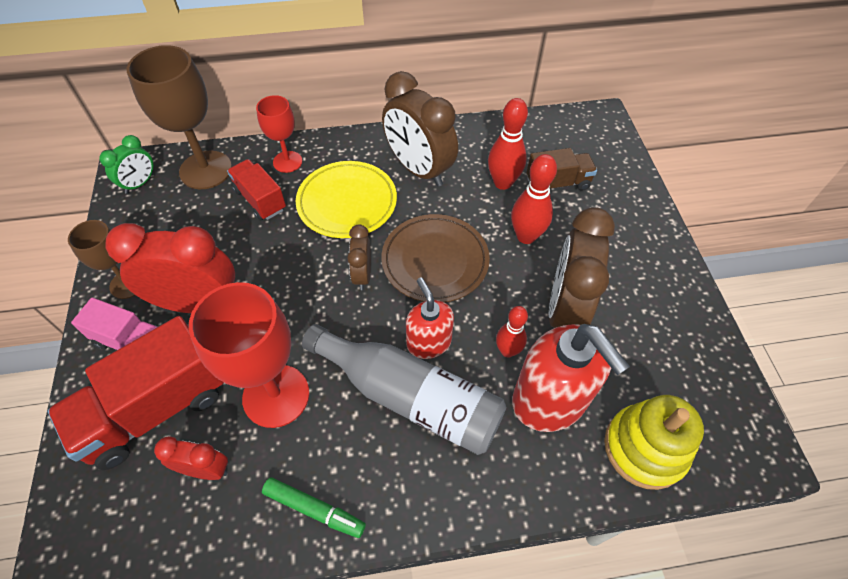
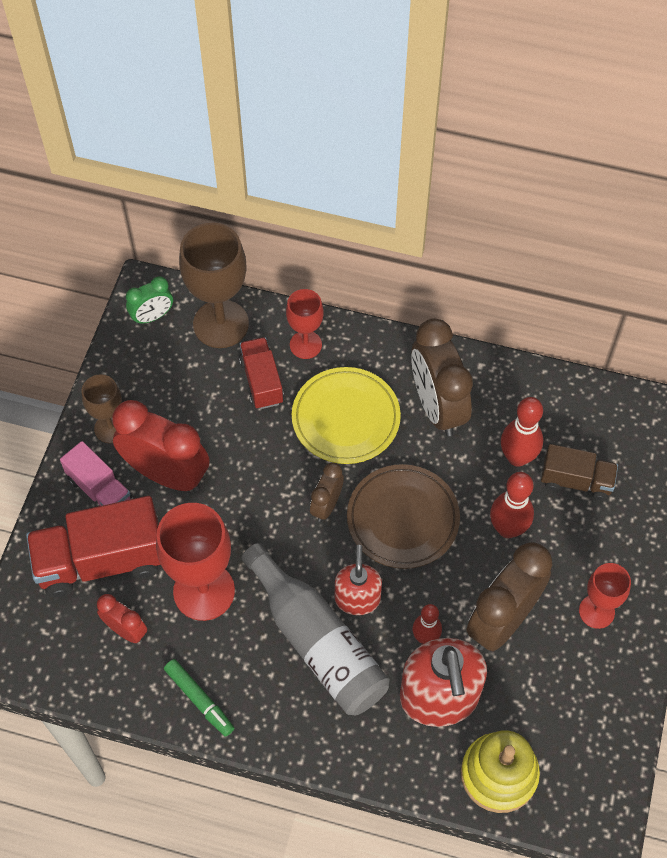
camera: 25 degrees right, 5 degrees up
(635, 271) = (596, 611): none -> red goblet

